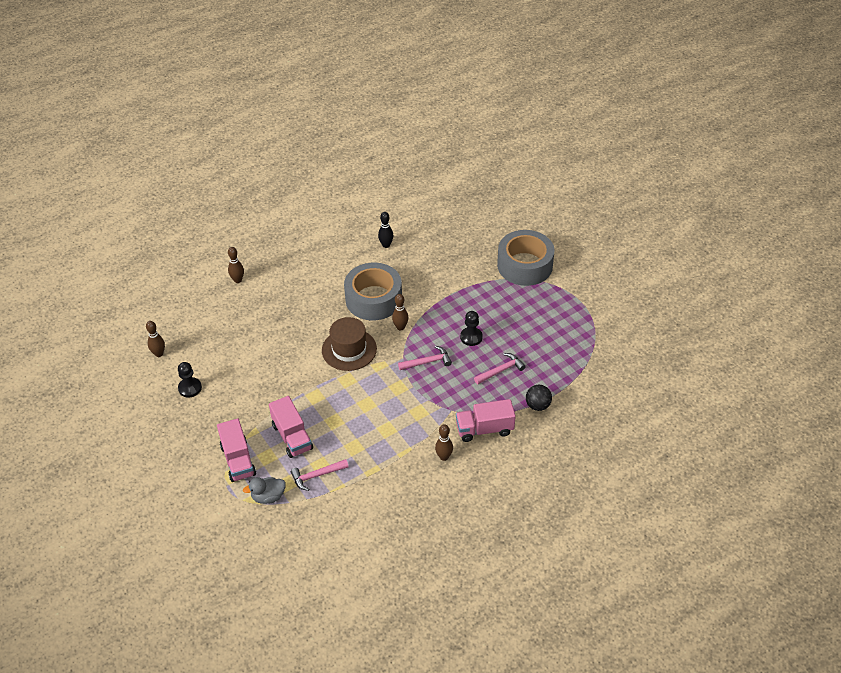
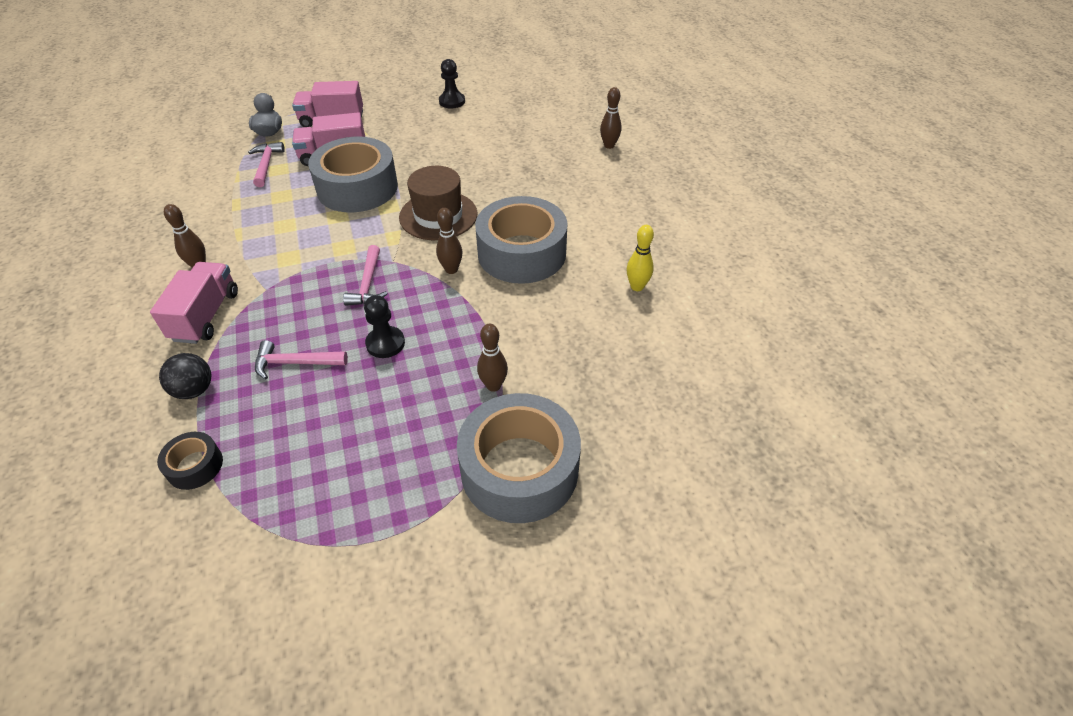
camera: 105 degrees right, 0 degrees up
(159, 354) = (513, 88): brown bowling pin -> brown bowling pin (493, 385)
(330, 405) = (357, 188): none -> grey tape
(386, 245) = (637, 287): black bowling pin -> yellow bowling pin
(501, 370) = (295, 363): pink hammer -> pink hammer turned 105 degrees clockwise
(579, 381) = (195, 466): none -> black tape

